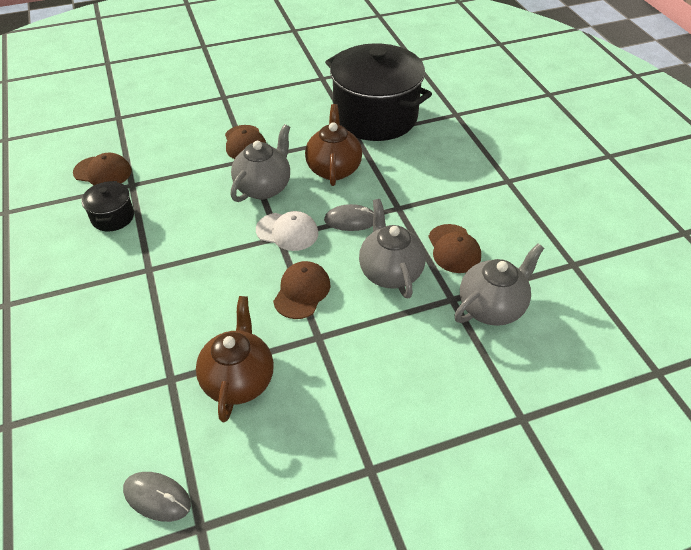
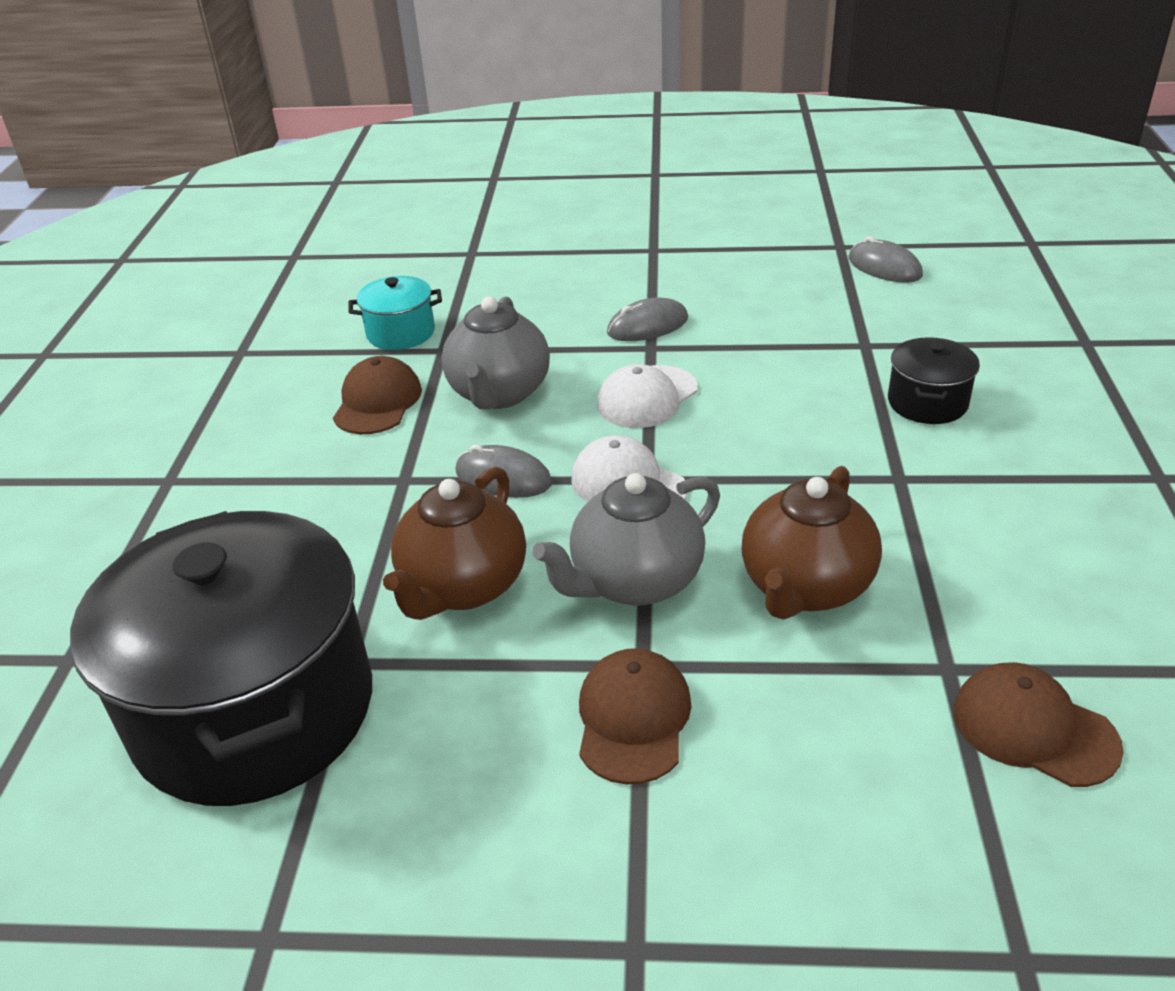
camera: 155 degrees left, 10 degrees down
(113, 217) = (984, 594): black pot -> black pot (927, 403)
(239, 379) = (773, 329): brown teapot -> brown teapot (805, 588)
(302, 291) = (647, 397): brown cap -> white cap
(330, 359) = (647, 326): none -> grey mouse
(492, 307) = (400, 333): grey teapot -> turquoise pot

